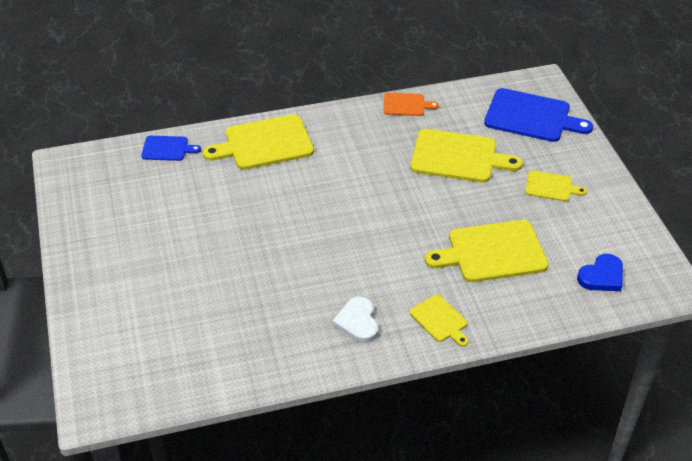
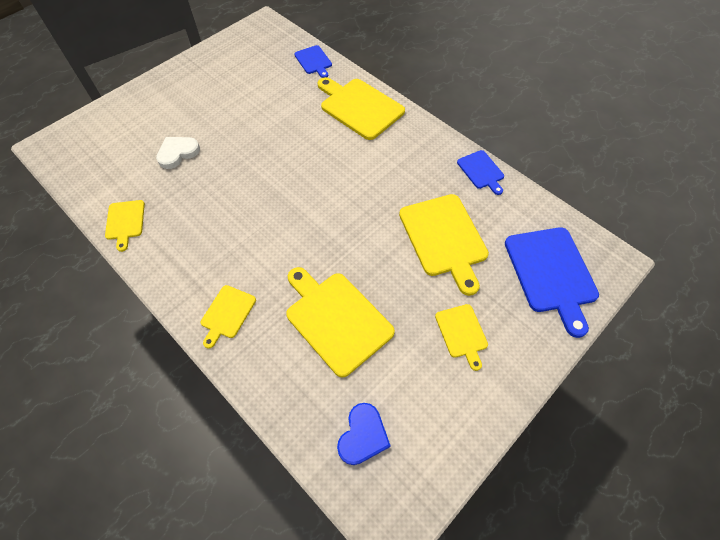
camera: 60 degrees right, 15 degrees up
(273, 365) = (125, 222): none -> yellow cutting board
(357, 322) = (195, 255): white heart -> white heart (177, 153)
(406, 105) = (481, 171): orange cutting board -> blue cutting board
(602, 276) = (363, 435): blue heart -> blue heart turned 90 degrees counterclockwise

